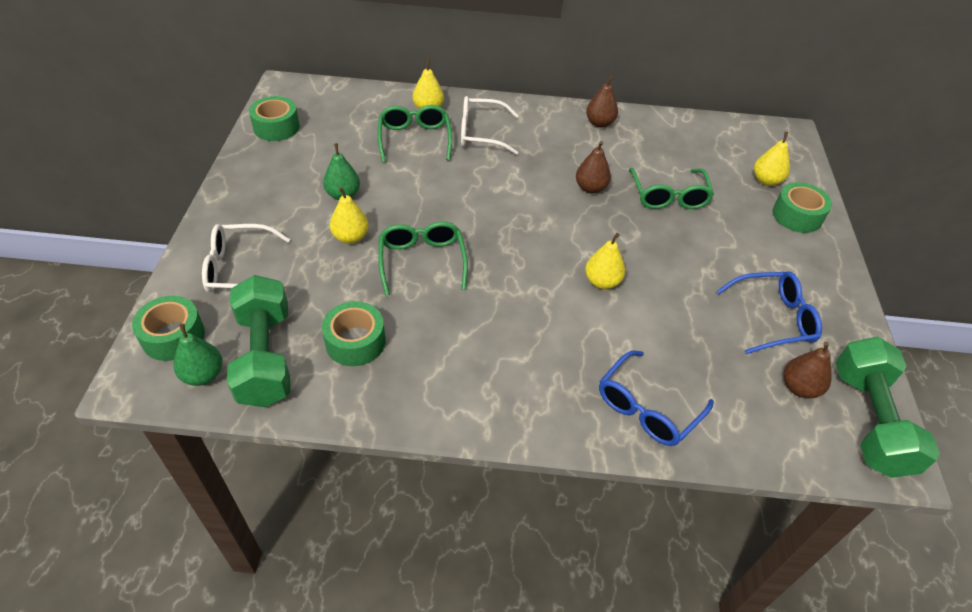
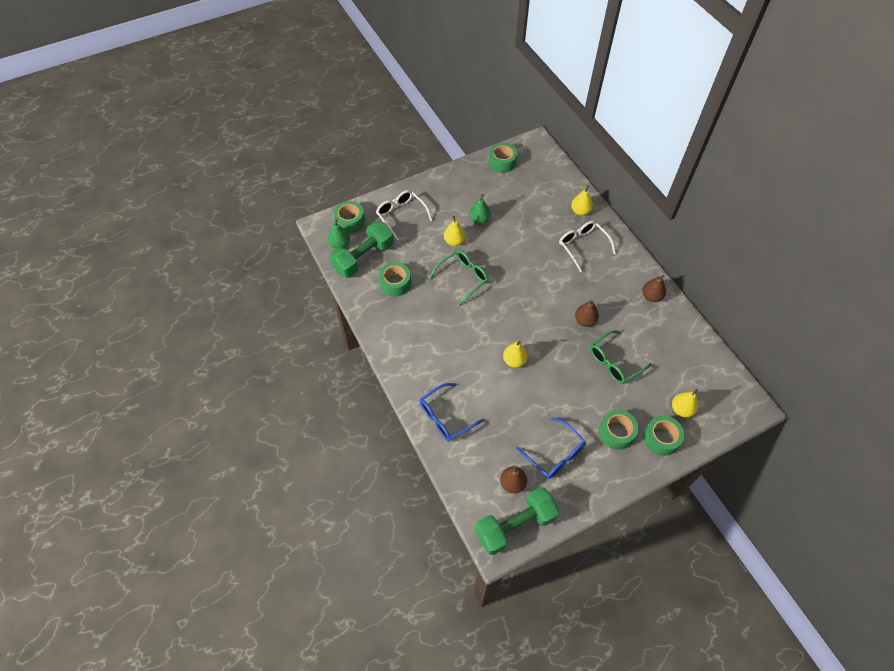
camera: 60 degrees right, 10 degrees up
(414, 139) = (549, 221): green glasses -> none
(647, 408) = (445, 417): blue glasses -> blue glasses turned 45 degrees counterclockwise
(770, 247) = (616, 432): none -> green tape

